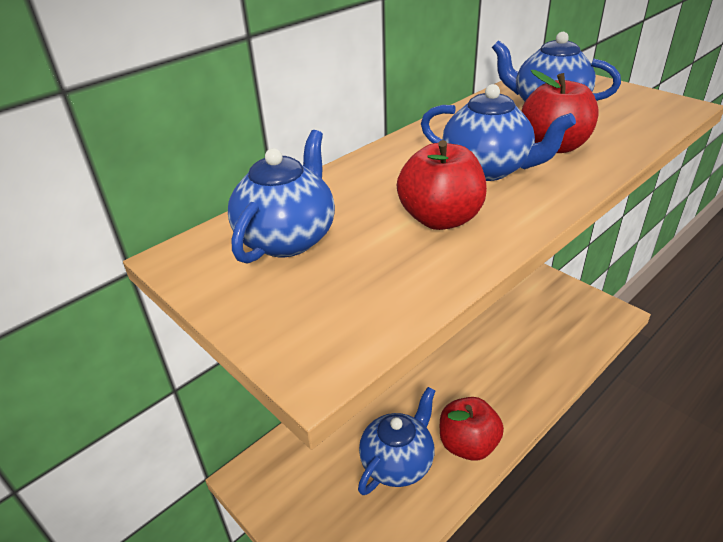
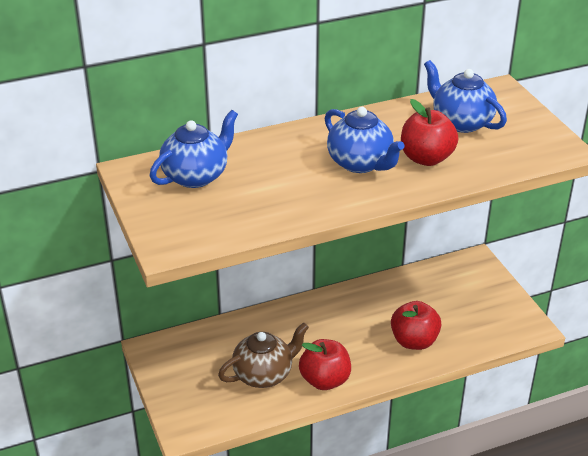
camera: 20 degrees right, 0 degrees up
(398, 462) = (264, 374): blue teapot -> brown teapot
(440, 219) = (297, 189): red apple -> red apple (414, 341)

